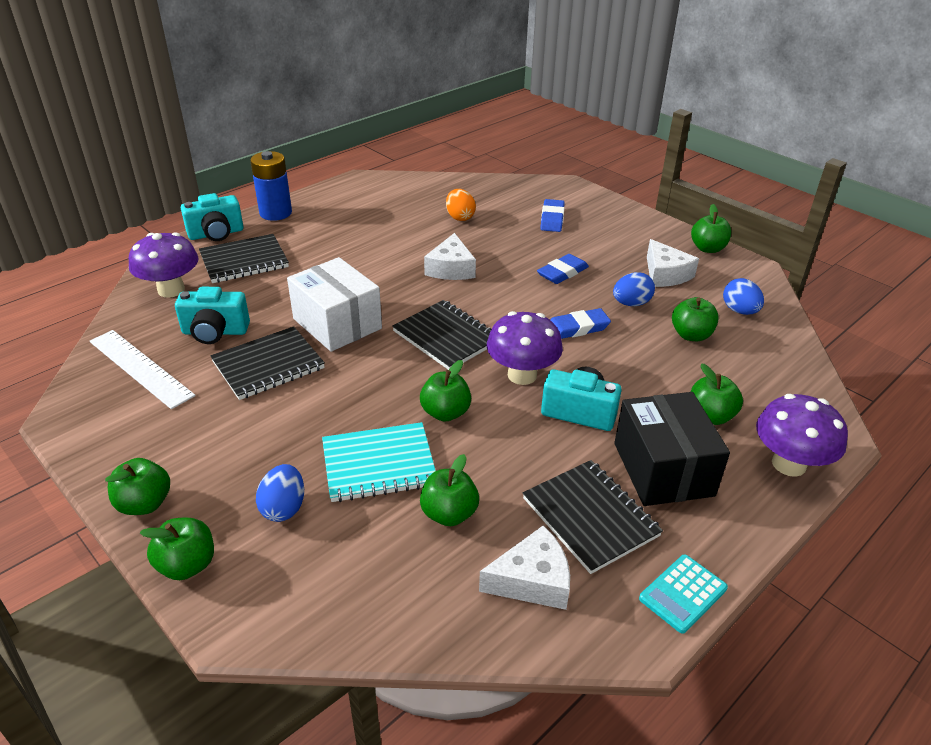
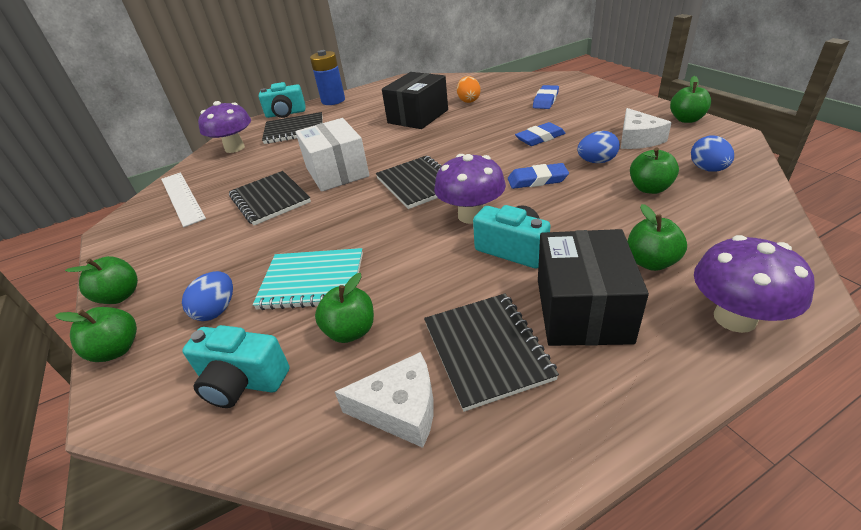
camera: 20 degrees right, 0 degrees up
(215, 332) = (246, 175): turquoise camera -> turquoise camera (242, 382)
(268, 365) = (270, 199): black notebook -> black notebook turned 75 degrees clockwise
(405, 240) = (418, 116): none -> black box
(445, 413) = (389, 242): green apple -> none
(451, 268) = (445, 135): white cheese -> none
(682, 593) = (563, 451): turquoise calculator -> none

